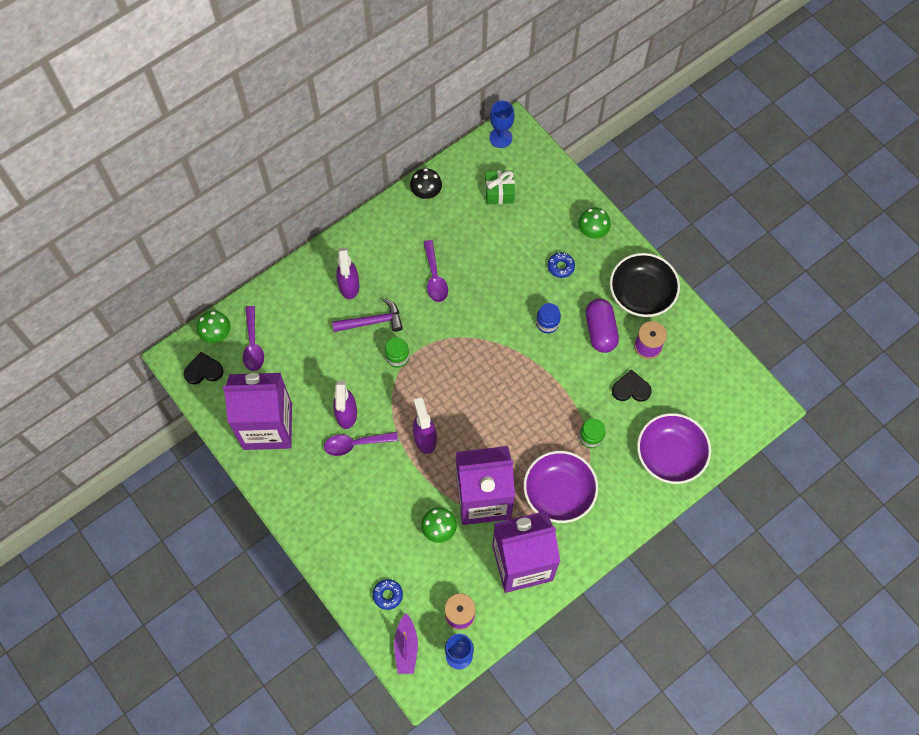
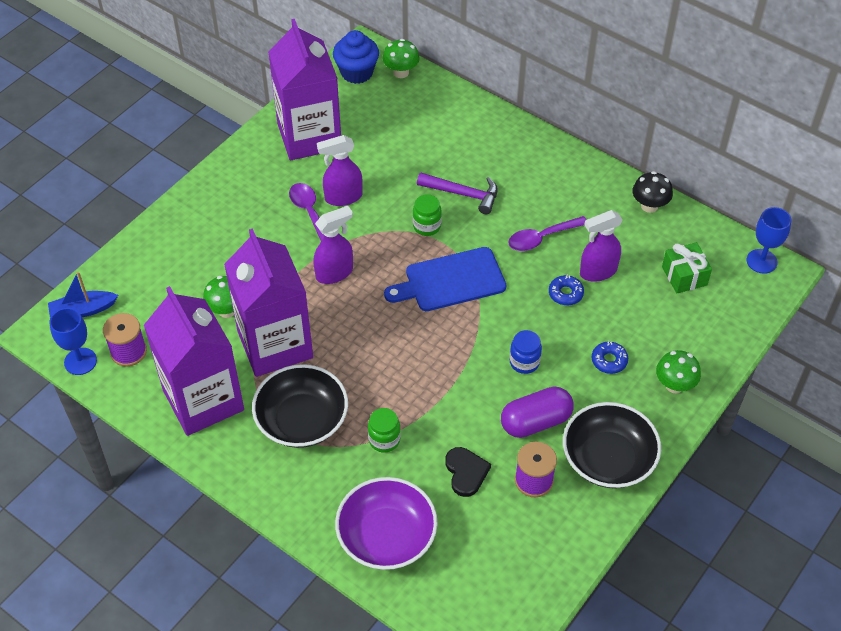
camera: 75 degrees right, 15 degrees down
(203, 370) = (357, 72): black heart -> blue cupcake
(253, 344) = (399, 103): purple spoon -> none
(349, 286) = (499, 164): purple spray bottle -> purple spray bottle (597, 272)
(372, 321) = (463, 194): purple hammer -> purple hammer turned 45 degrees counterclockwise
(387, 595) = (140, 280): blue donut -> blue donut (565, 293)
(406, 647) = (83, 310): purple boat -> blue boat
(457, 354) = (451, 281): none -> blue cutting board
(559, 492) = (302, 420): purple bowl -> black bowl

